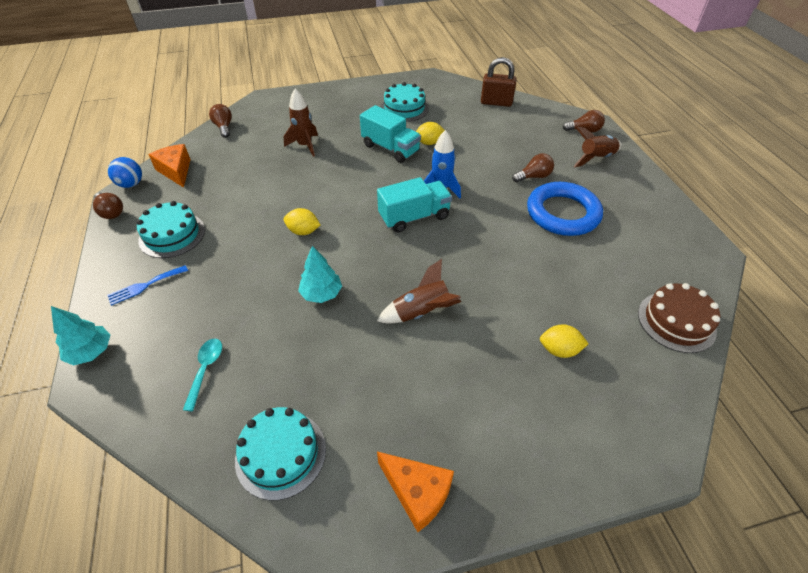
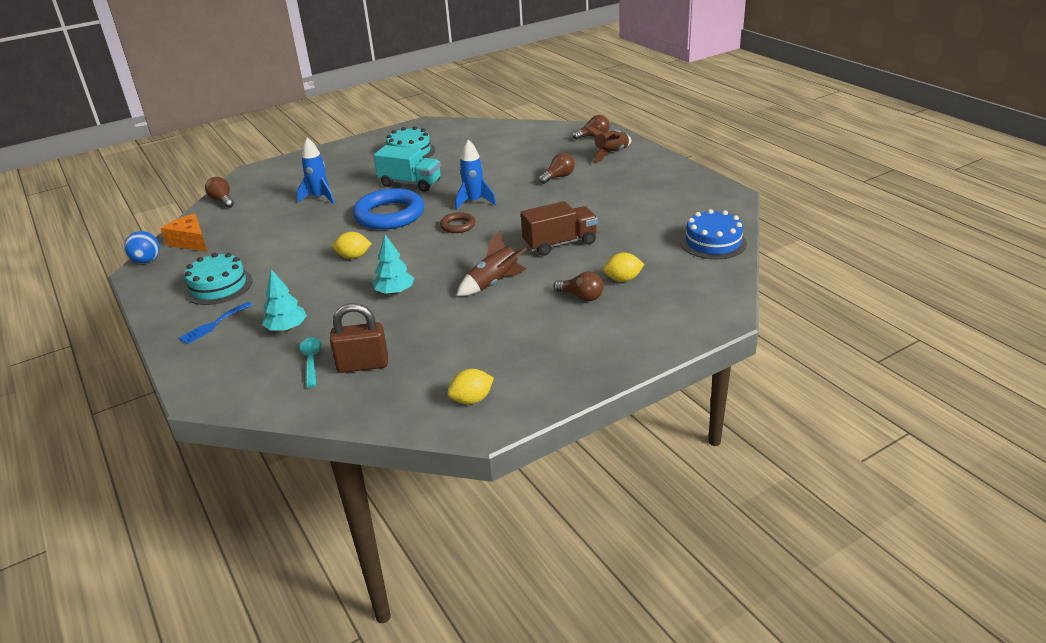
camera: 15 degrees left, 15 degrees down
(91, 352) = (189, 376): turquoise tree -> turquoise tree (287, 328)
(111, 212) = (139, 284): brown light bulb -> brown light bulb (581, 297)
(281, 454) = (411, 390): turquoise cake -> none
(305, 146) = (320, 198): brown rocket -> blue rocket
(414, 217) = (458, 226): turquoise truck -> brown ring
(417, 493) = (539, 382): orange cheese -> none
(429, 143) = (447, 172): yellow lemon -> yellow lemon (472, 400)
(496, 102) = (501, 131): brown padlock -> brown padlock (363, 365)
(507, 273) = (560, 243): none -> brown truck
(562, 213) = (594, 196): blue ring -> blue ring (389, 215)
(676, 321) = (713, 242): brown cake -> blue cake

